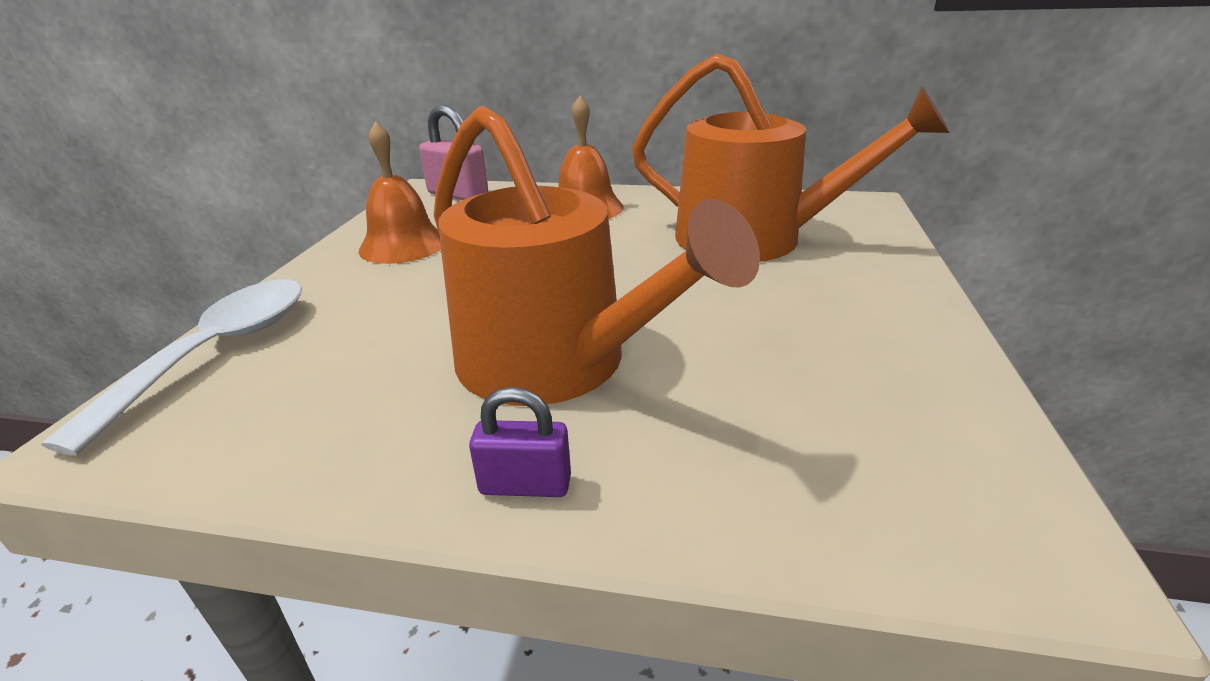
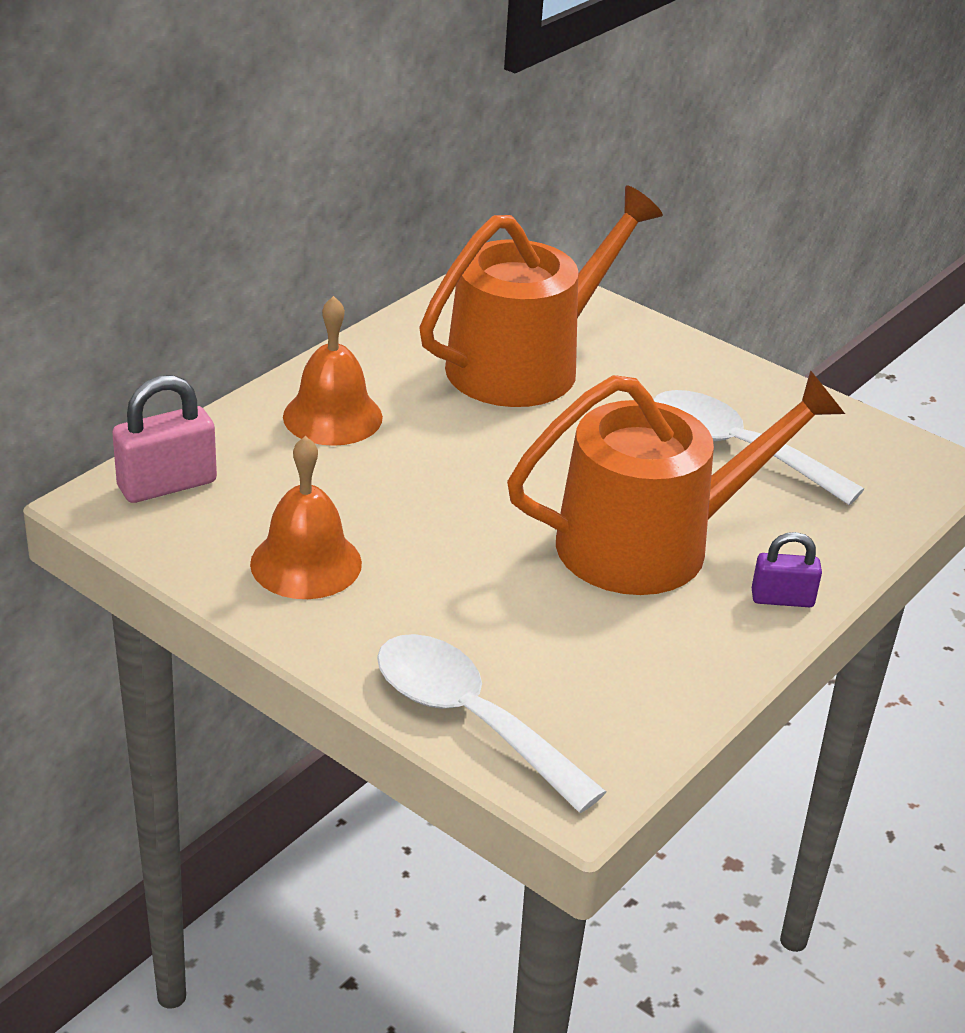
camera: 65 degrees left, 5 degrees up
(525, 485) = (782, 599): purple padlock -> purple padlock turned 60 degrees clockwise
(790, 364) = (735, 449): none -> white spoon

